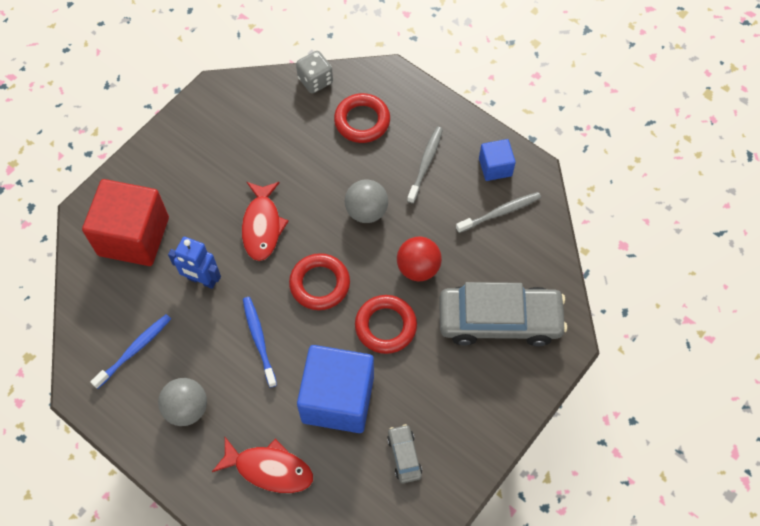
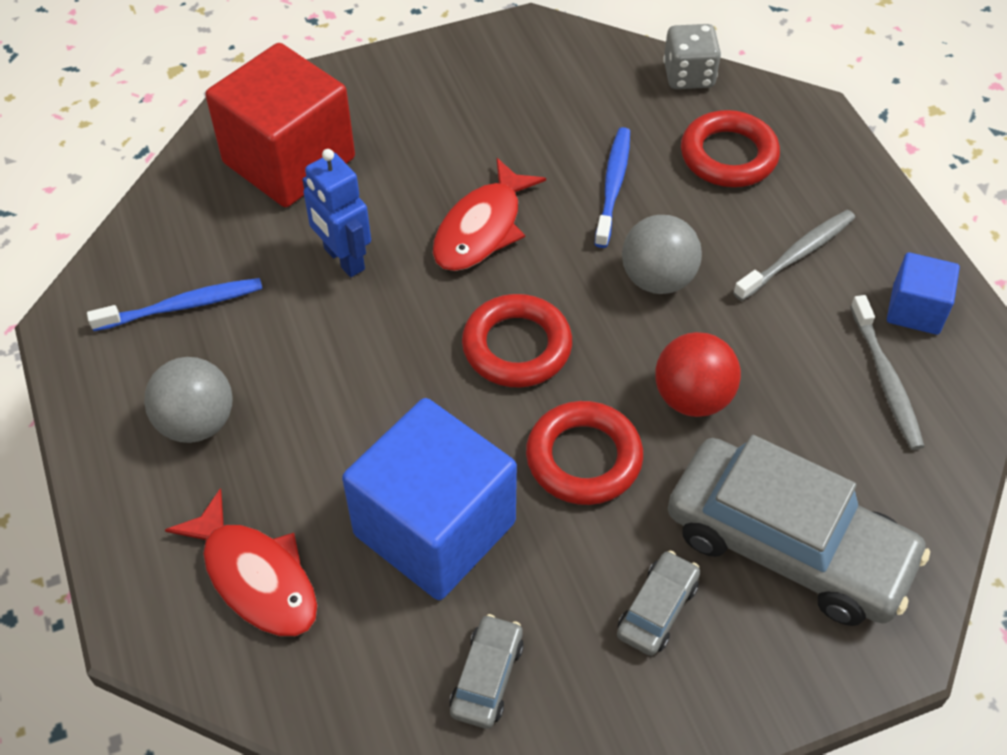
camera: 30 degrees right, 10 degrees down
(259, 340) = (370, 380): blue toothbrush -> blue toothbrush (613, 186)
(460, 382) = (657, 609): none -> grey car
(500, 212) = (886, 380): grey toothbrush -> grey toothbrush turned 75 degrees clockwise

